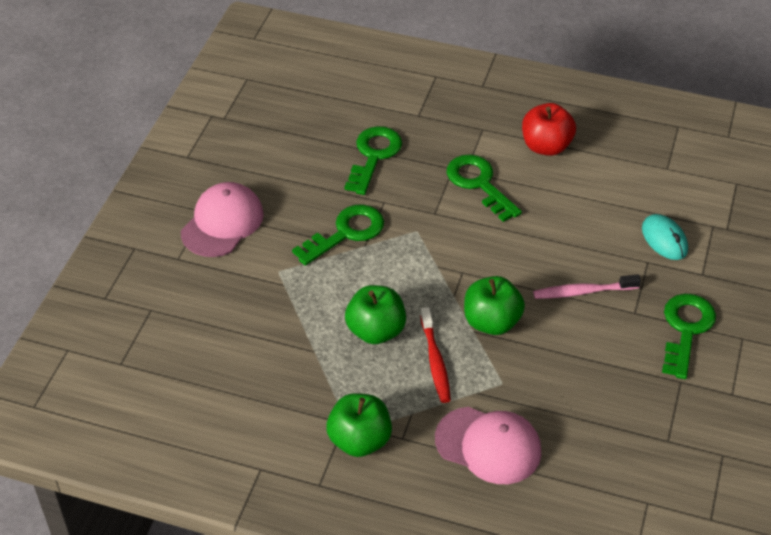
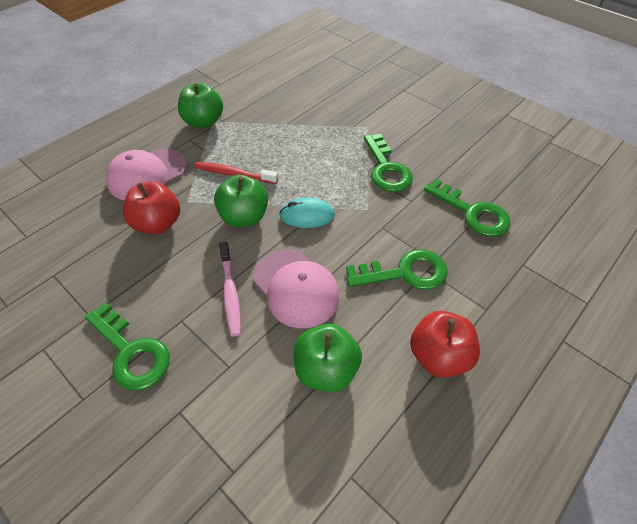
camera: 115 degrees right, 5 degrees up
(222, 223) = (428, 114): pink cap -> pink cap (296, 288)
(376, 331) = (282, 154): green apple -> green apple (326, 369)
(549, 391) = (158, 224): none -> red apple
(583, 292) = (230, 292): pink toothbrush -> pink toothbrush turned 150 degrees clockwise
(664, 239) = (246, 401): turquoise mouse -> turquoise mouse (307, 215)

